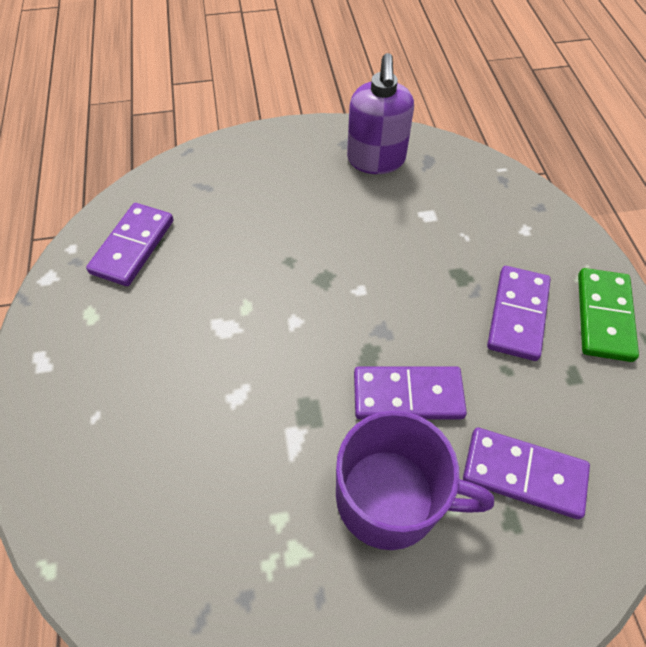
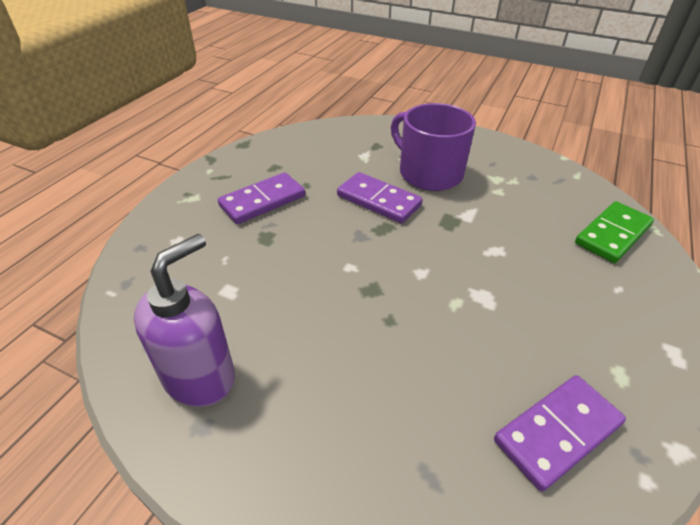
camera: 145 degrees left, 15 degrees down
(523, 473) = (351, 153): purple domino -> none
(604, 316) = (216, 177): green domino -> green domino (612, 234)

